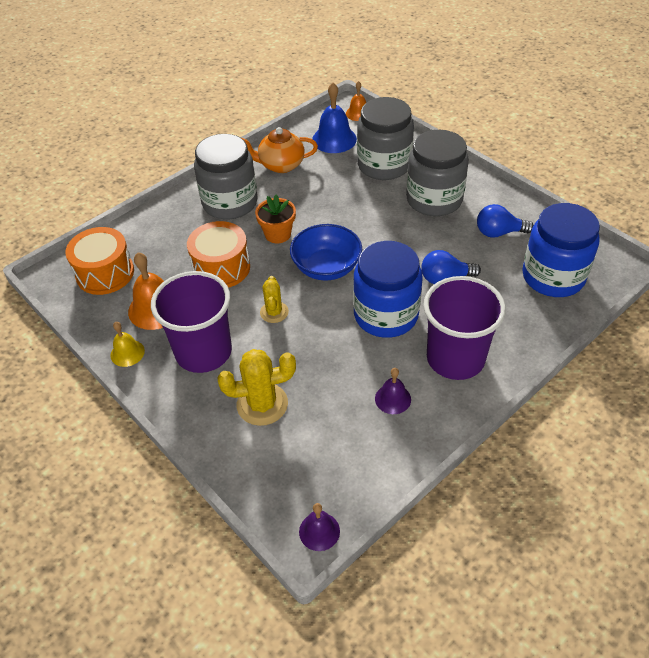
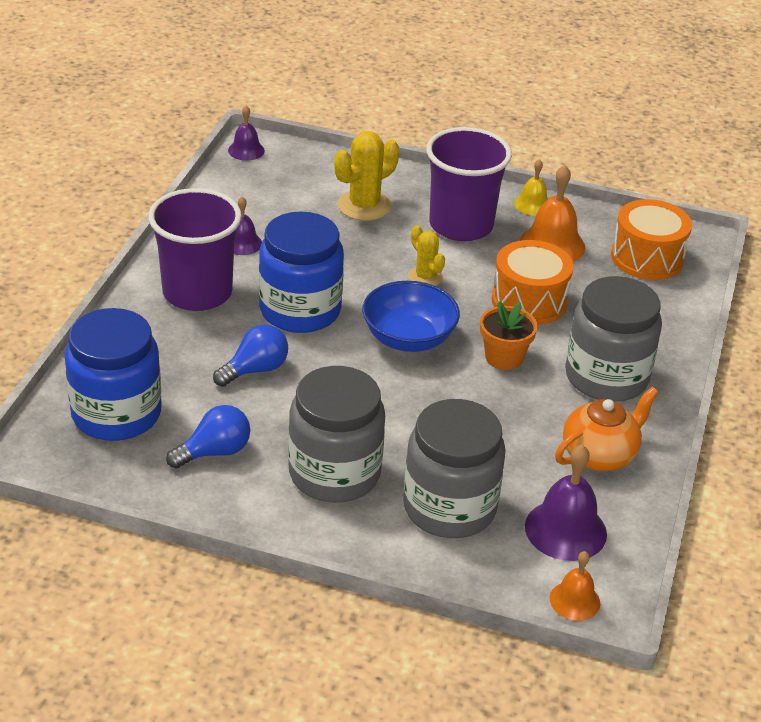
camera: 145 degrees right, 10 degrees down
(334, 139) = (565, 530): blue bell -> purple bell

